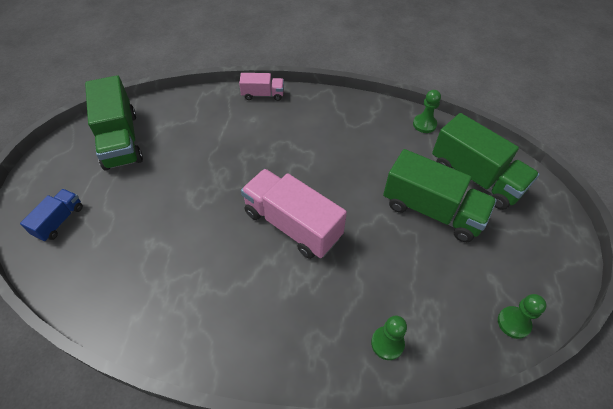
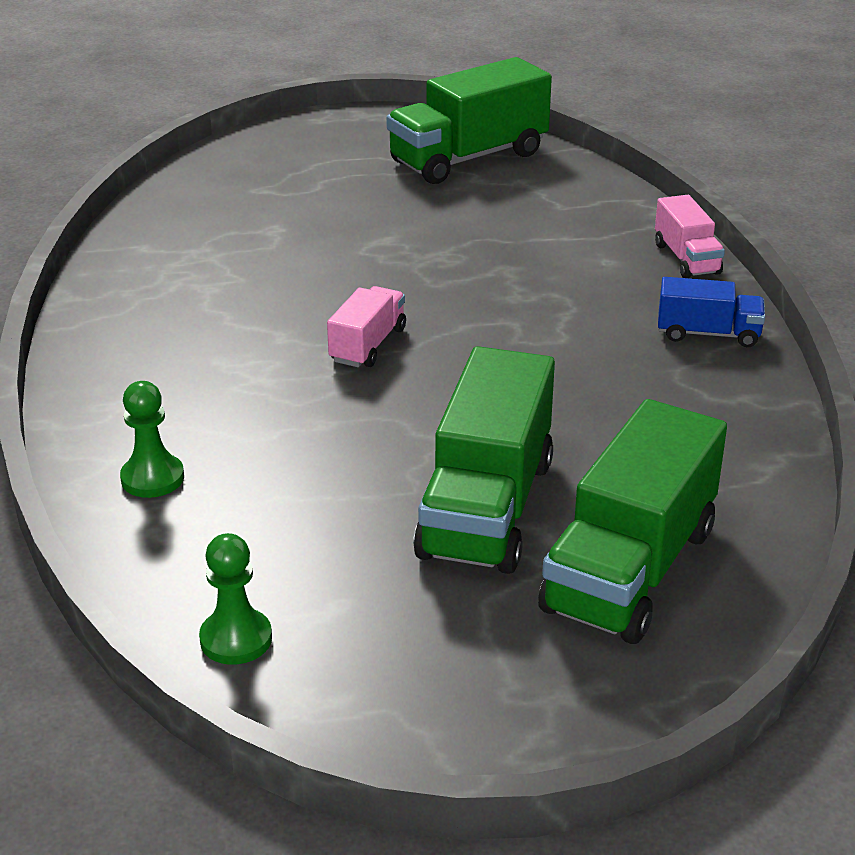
camera: 75 degrees right, 20 degrees down
(59, 221) = (284, 156): blue truck -> blue truck (708, 334)
(292, 224) = (368, 345): pink truck -> pink truck, size x0.52
(424, 124) = (760, 476): green pawn -> none

